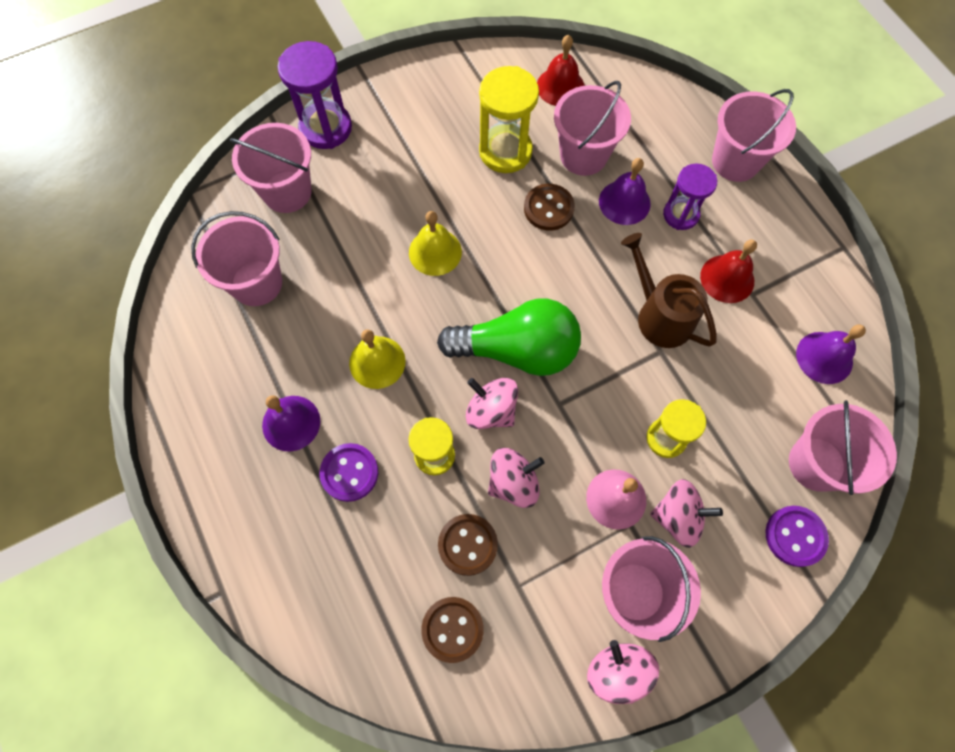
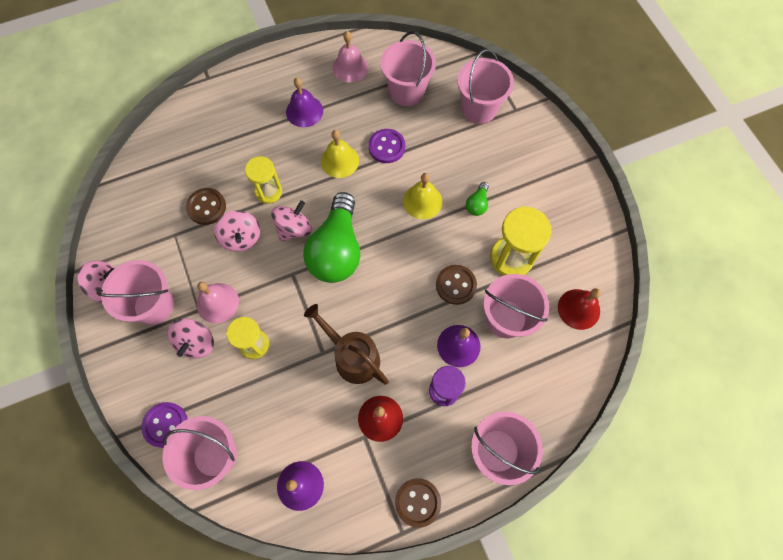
camera: 95 degrees right, 0 degrees up
(209, 365) = (350, 67): none -> pink bell
(326, 128) = (535, 133): purple hourglass -> none
(349, 473) = (266, 142): purple button -> purple button (386, 147)
(434, 189) = (477, 204): none -> green light bulb
(452, 629) = (158, 195): brown button -> brown button (417, 502)
(660, 316) = (353, 357): brown watering can -> brown watering can turned 105 degrees counterclockwise

